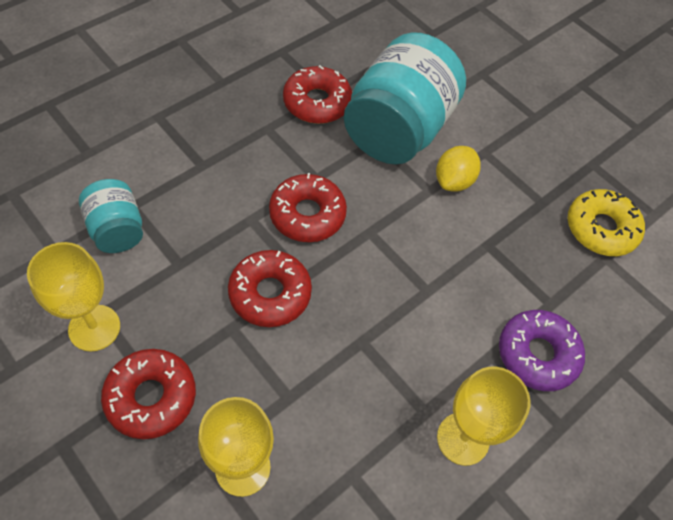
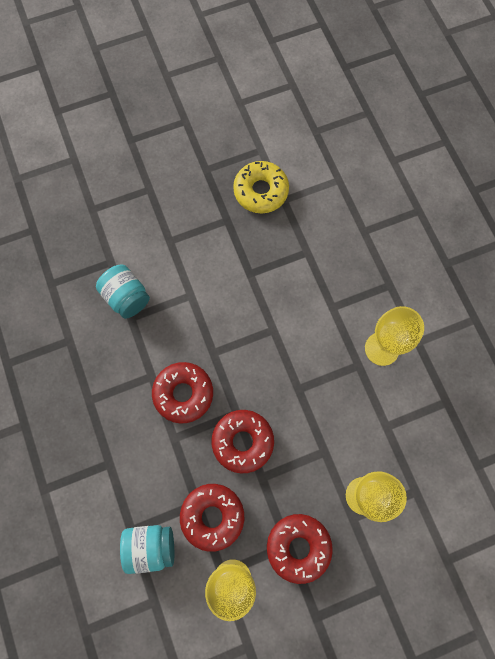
camera: 65 degrees left, 15 degrees up
(317, 102) = (76, 351): red donut -> red donut (212, 516)
(398, 130) = (126, 297): turquoise jar -> turquoise jar, size x0.51
(453, 181) = (188, 274): yellow lemon -> none
(537, 354) = (340, 278): purple donut -> none

